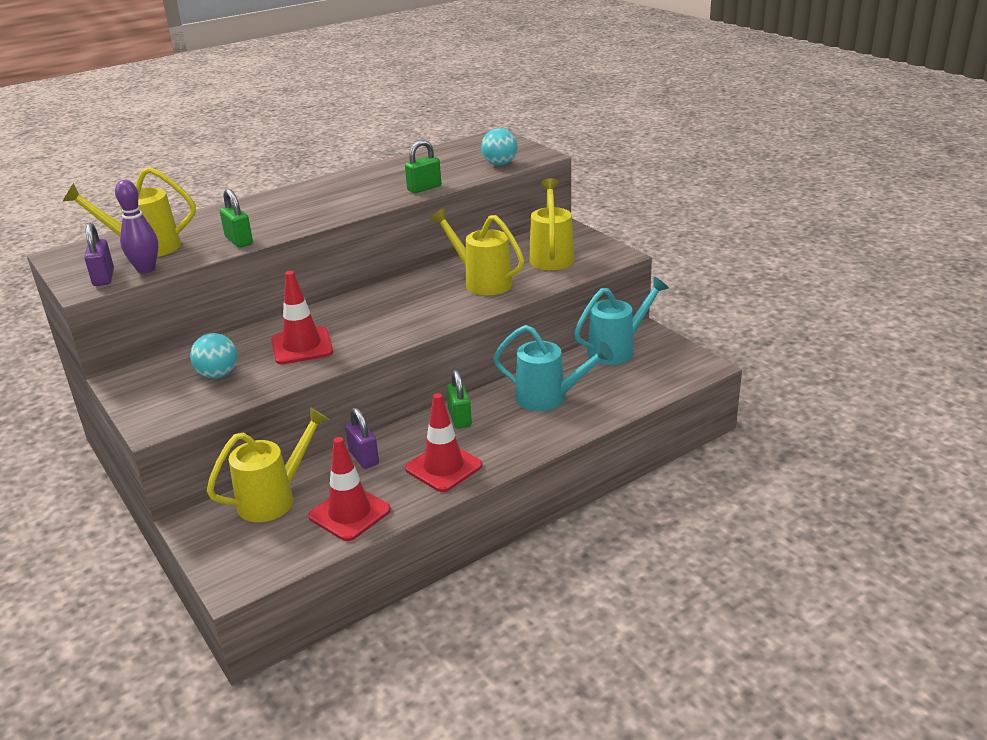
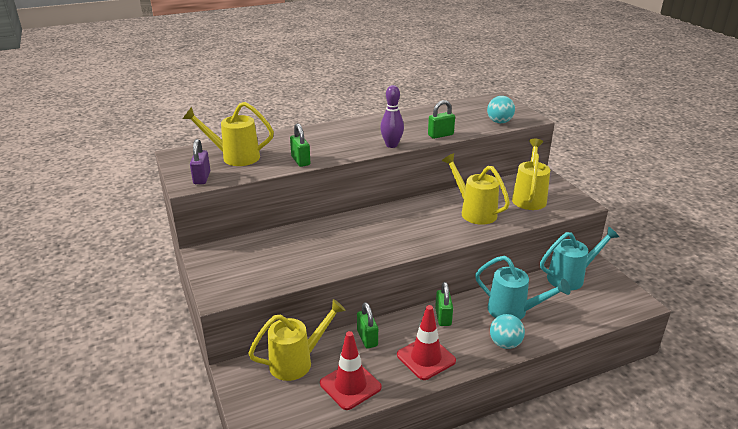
camera: 10 degrees right, 0 degrees up
(146, 269) = (232, 175): purple bowling pin -> purple bowling pin (391, 145)
(218, 374) = (271, 260): turquoise ball -> turquoise ball (505, 344)
(302, 346) = (334, 246): red traffic cone -> none
(364, 457) = (367, 338): purple padlock -> green padlock

